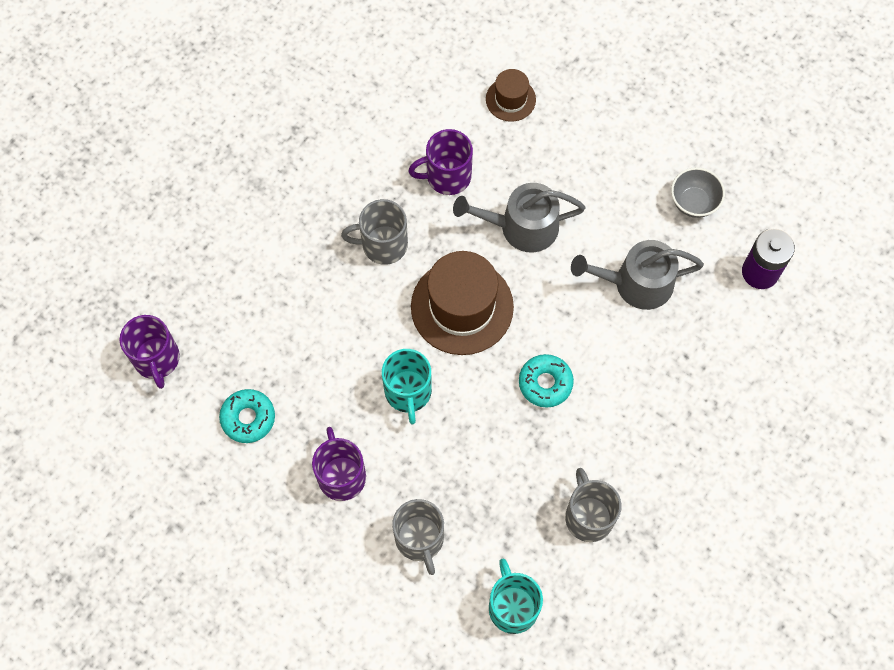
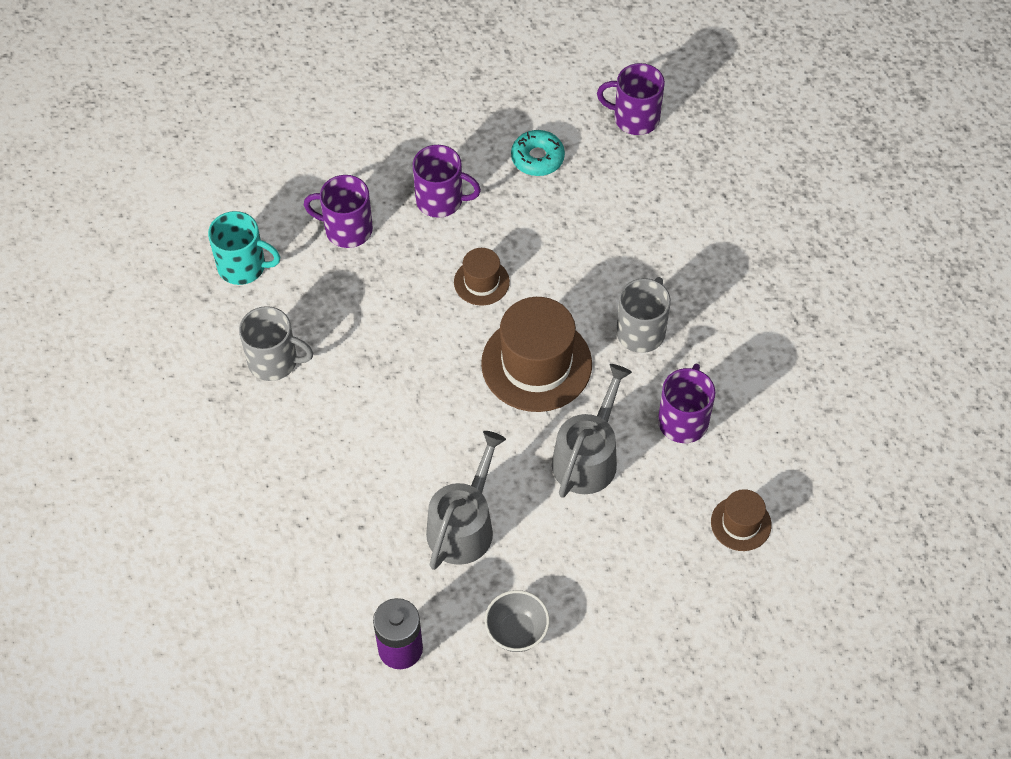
camera: 120 degrees right, 10 degrees down
(408, 392) = (481, 282): turquoise mug -> brown hat
(420, 539) = (347, 229): grey mug -> purple mug
(545, 383) = (417, 392): turquoise donut -> none

